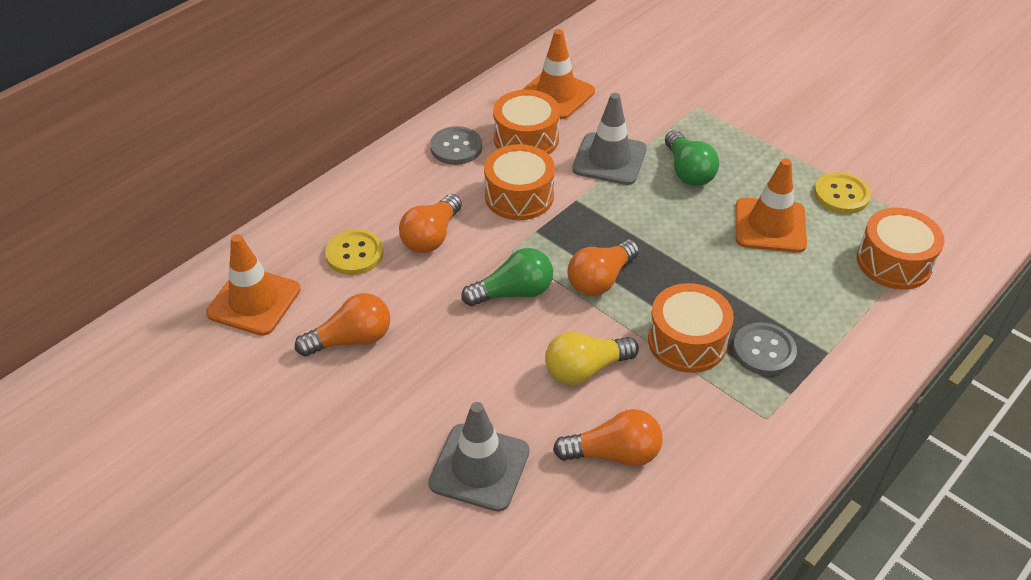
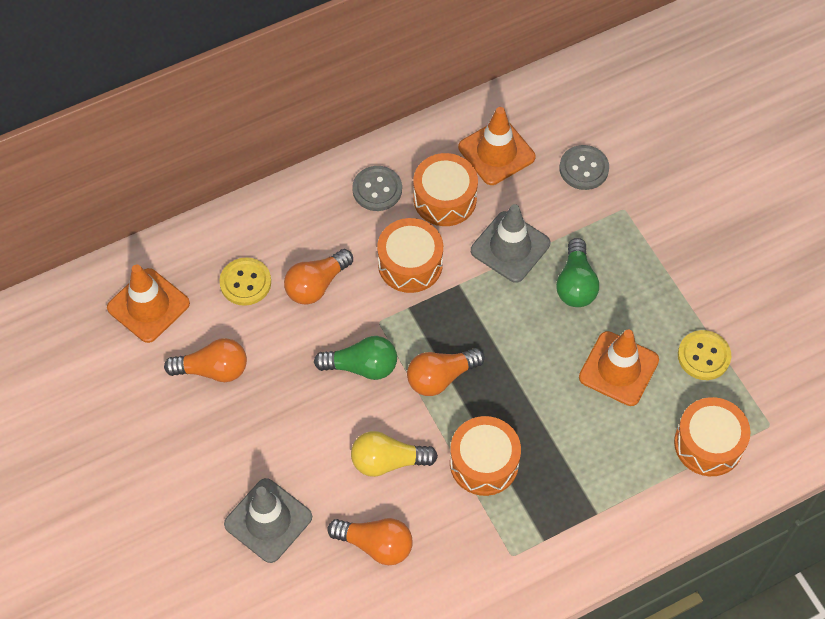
camera: 20 degrees right, 15 degrees up
(763, 350) = (543, 493): grey button -> grey button (584, 168)

